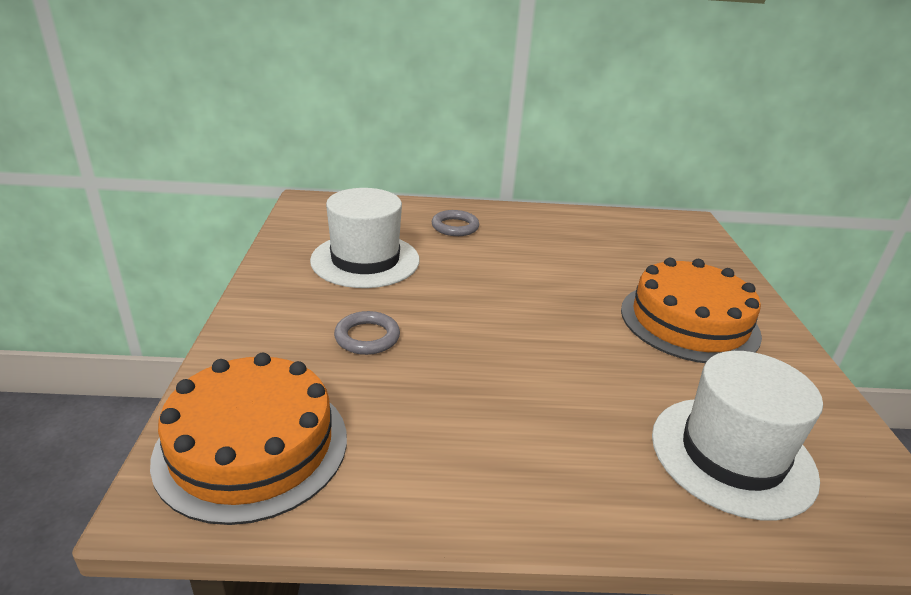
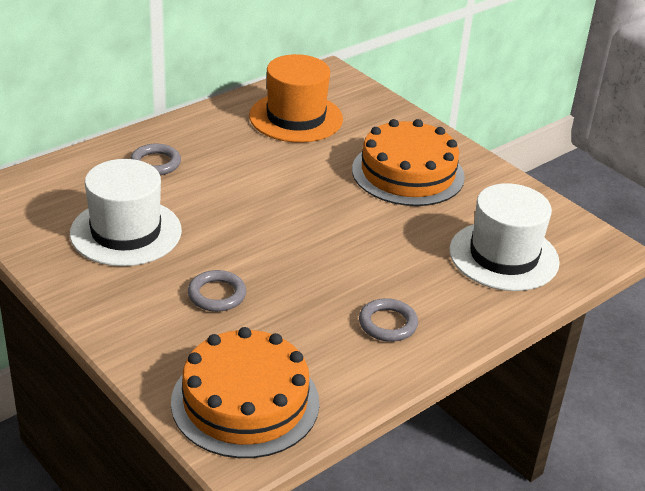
camera: 40 degrees left, 5 degrees up
(498, 453) = (388, 324): none -> grey ring
(619, 239) = (296, 117): none -> orange hat

